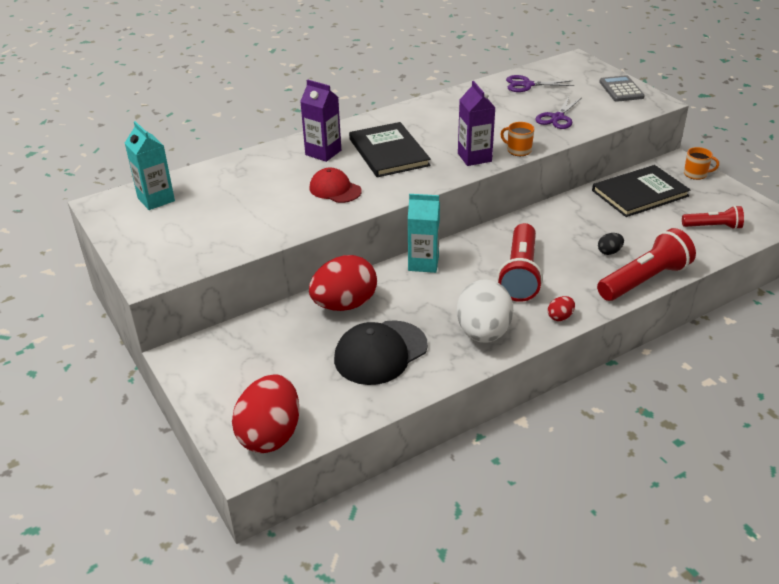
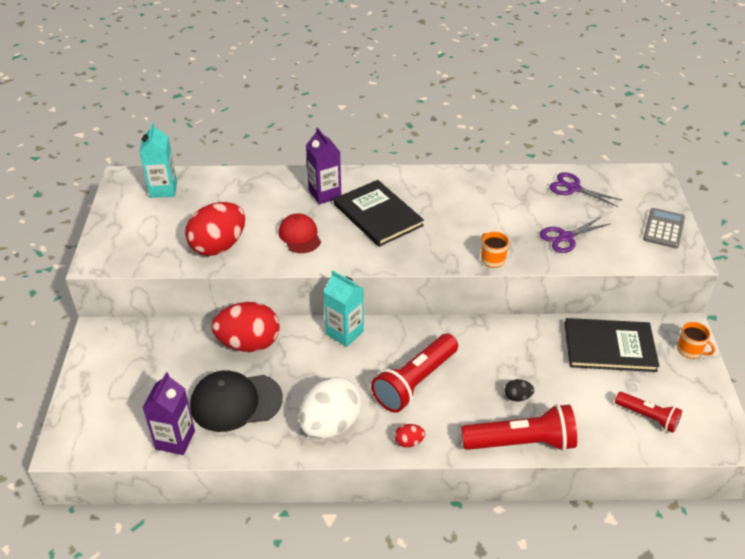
camera: 30 degrees right, 5 degrees up
(270, 435) = (98, 433): red egg -> red egg (218, 246)
(388, 152) = (377, 215): black book -> black book turned 45 degrees counterclockwise
(474, 157) = (445, 251): purple carton -> purple carton (175, 440)

